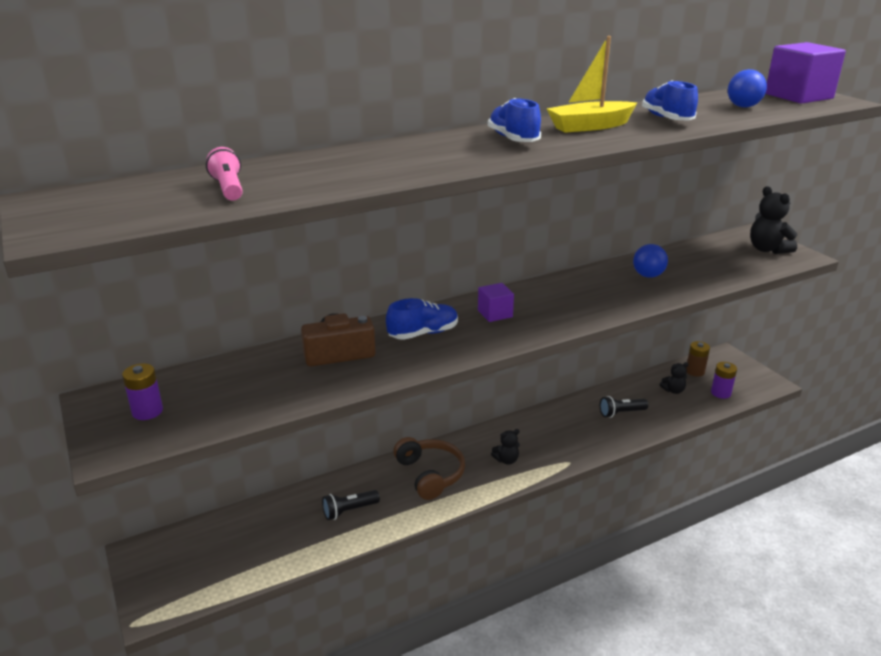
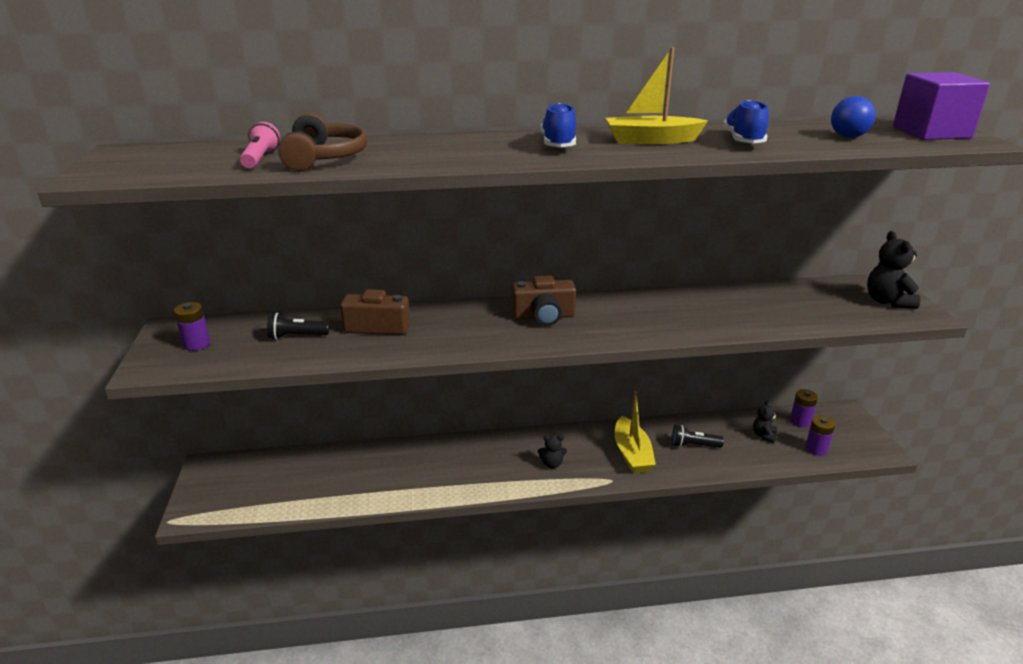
camera: 20 degrees right, 0 degrees up
(349, 511) = (386, 474): black flashlight -> black flashlight (297, 336)
(423, 333) = (464, 323): blue shoe -> none
(430, 474) = (474, 460): brown headphones -> brown headphones (324, 158)
(495, 314) = (543, 317): purple cube -> brown camera
(573, 433) = (632, 454): none -> yellow boat
(648, 275) = (727, 307): blue ball -> none
(673, 390) = (764, 435): black teddy bear -> black teddy bear turned 105 degrees clockwise
(695, 371) = (800, 421): brown battery -> purple battery

